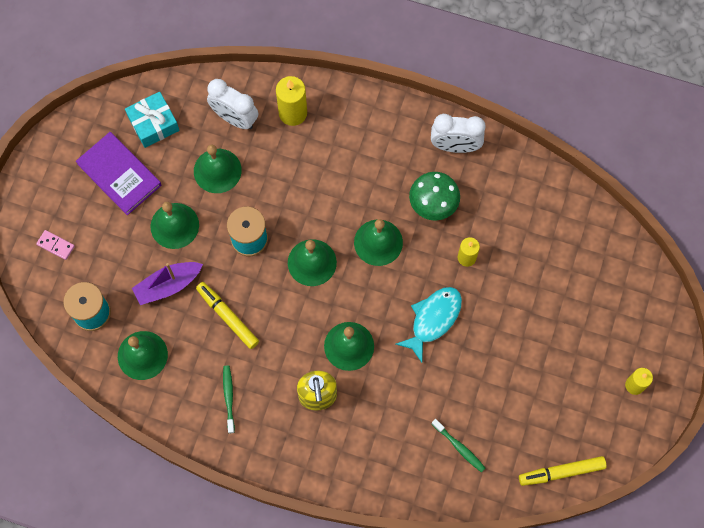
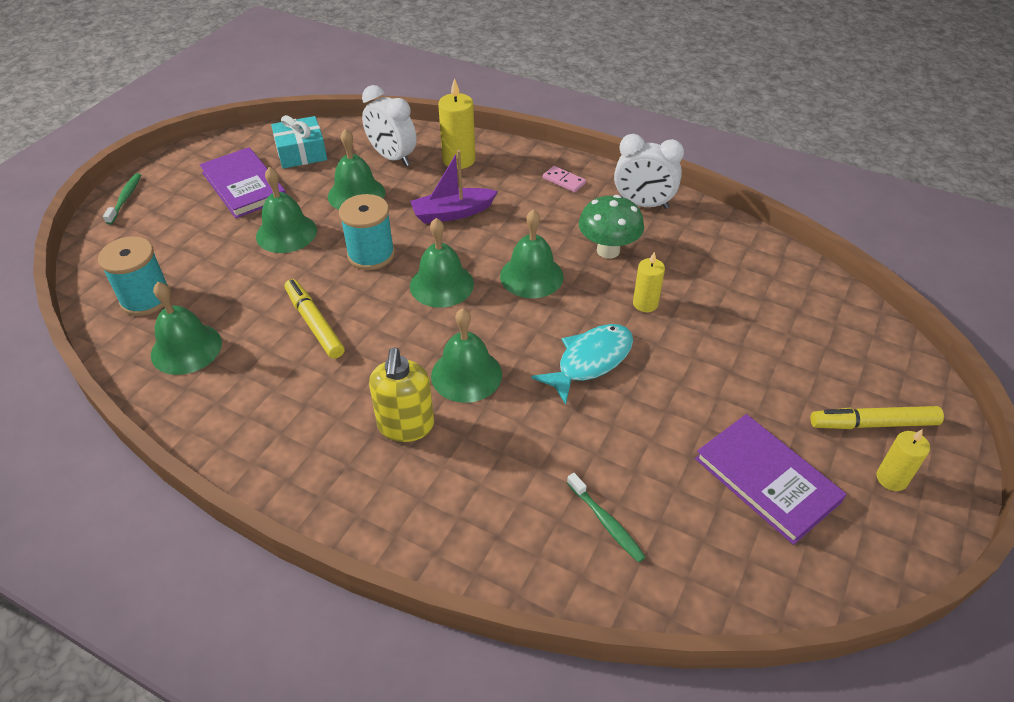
camera: 10 degrees right, 25 degrees down
(56, 245) = (139, 234): pink domino -> pink domino (564, 181)
(168, 285) = (253, 284): purple boat -> purple boat (452, 213)
(229, 398) = (280, 410): green toothbrush -> green toothbrush (125, 199)
(556, 399) = (766, 480): none -> purple book
(561, 472) = (774, 584): yellow marker -> yellow marker (873, 424)

